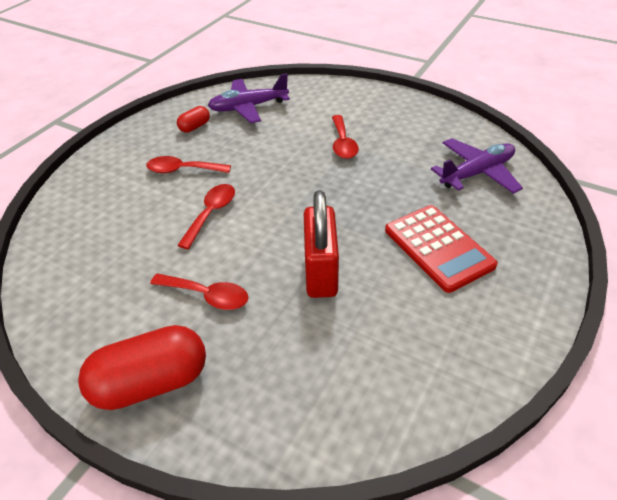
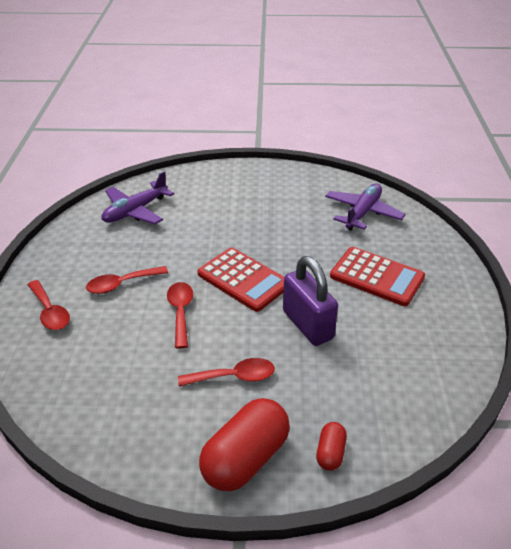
camera: 30 degrees left, 5 degrees down
(195, 127) = (99, 243): red capsule -> red capsule (330, 453)
(293, 203) = (243, 280): none -> red calculator
(321, 272) = (307, 325): red padlock -> purple padlock
(343, 143) = (244, 219): red spoon -> red spoon (50, 312)

